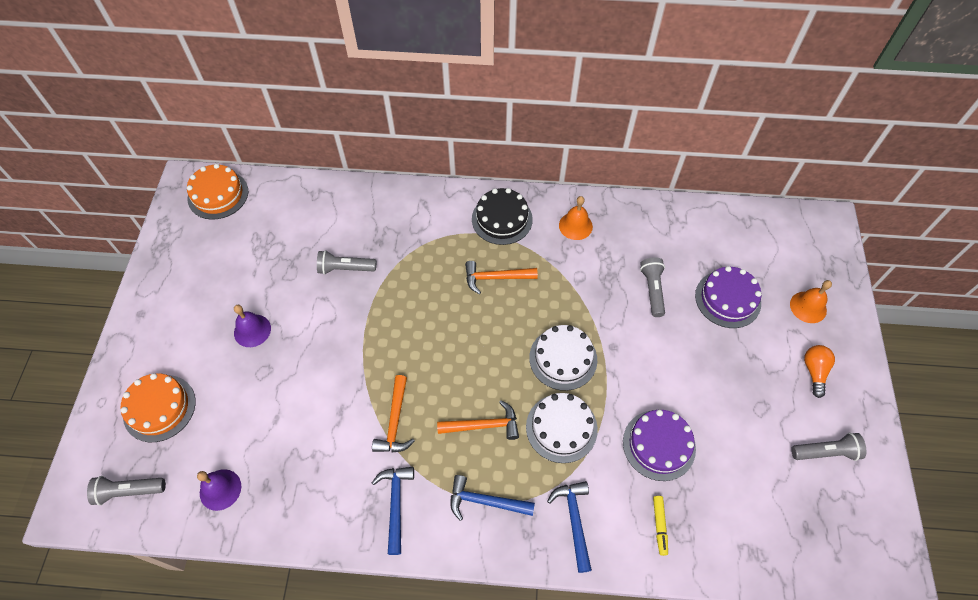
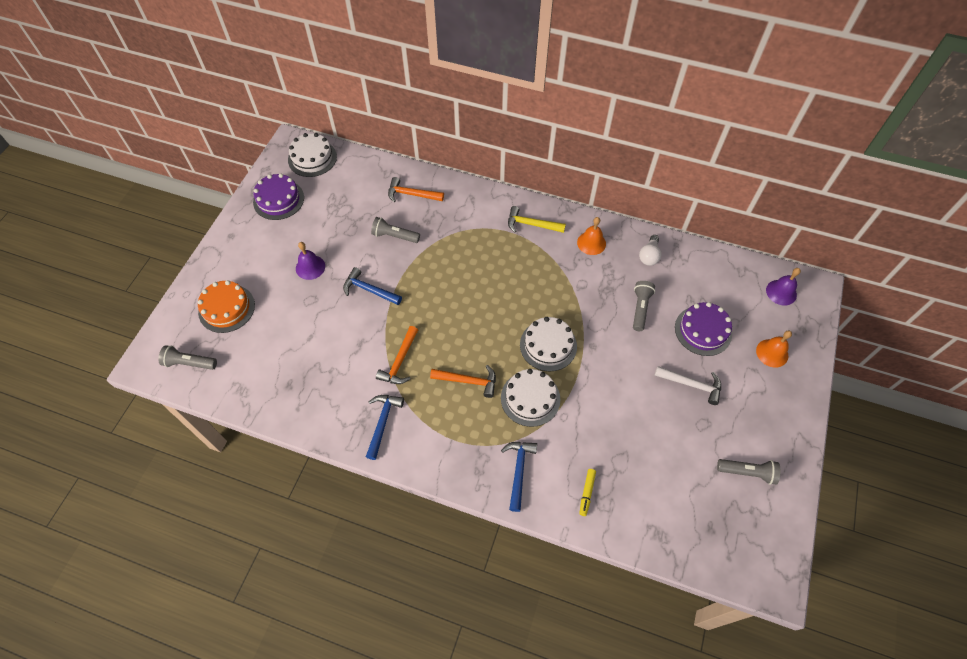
camera: 15 degrees right, 0 degrees up
(218, 195) = (312, 158): orange cake -> white cake
(220, 489) = (255, 378): purple bell -> purple bell (781, 292)
(485, 501) = (452, 438): blue hammer -> blue hammer (369, 290)
(495, 278) = (512, 270): orange hammer -> orange hammer (412, 194)
(502, 219) = (531, 224): black cake -> yellow hammer
(643, 226) = (649, 256): none -> white light bulb
(659, 445) = (606, 431): purple cake -> purple cake (278, 200)
(735, 365) = (691, 385): none -> white hammer
(814, 371) = (759, 406): orange light bulb -> none

